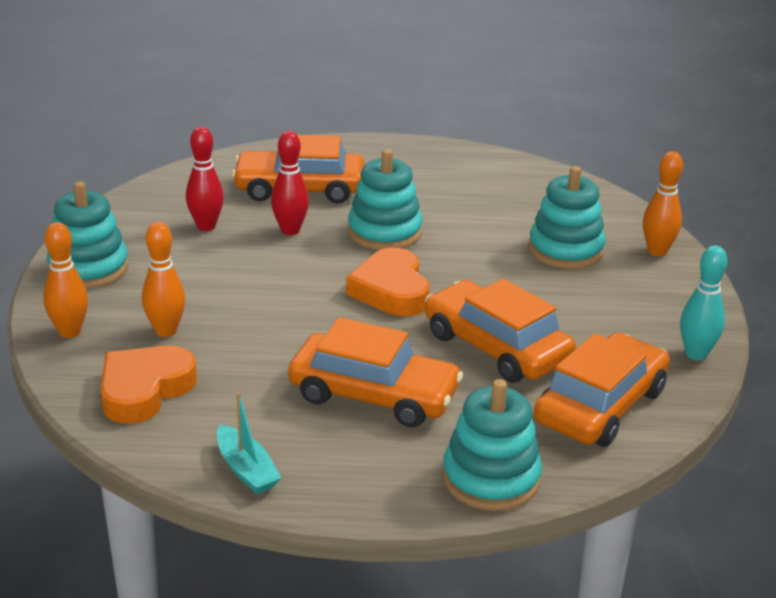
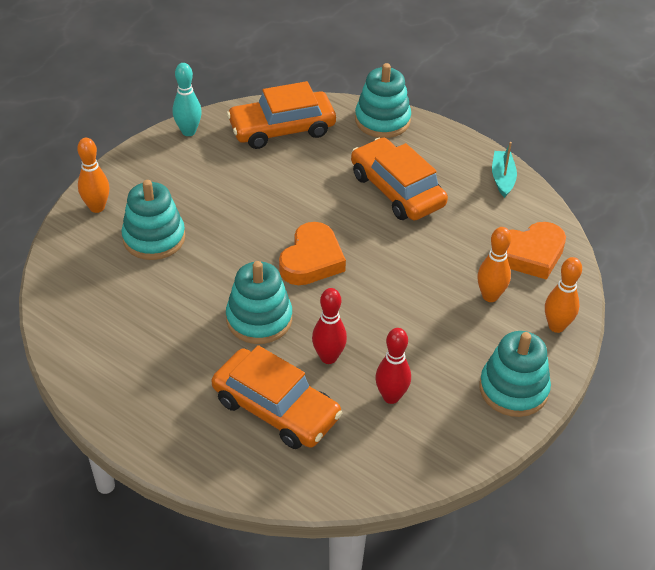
camera: 145 degrees left, 15 degrees up
(496, 347) = (294, 187): orange car -> none

